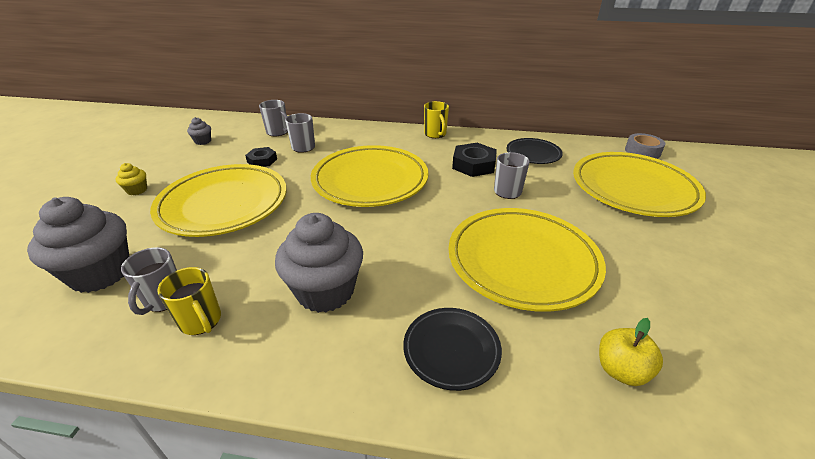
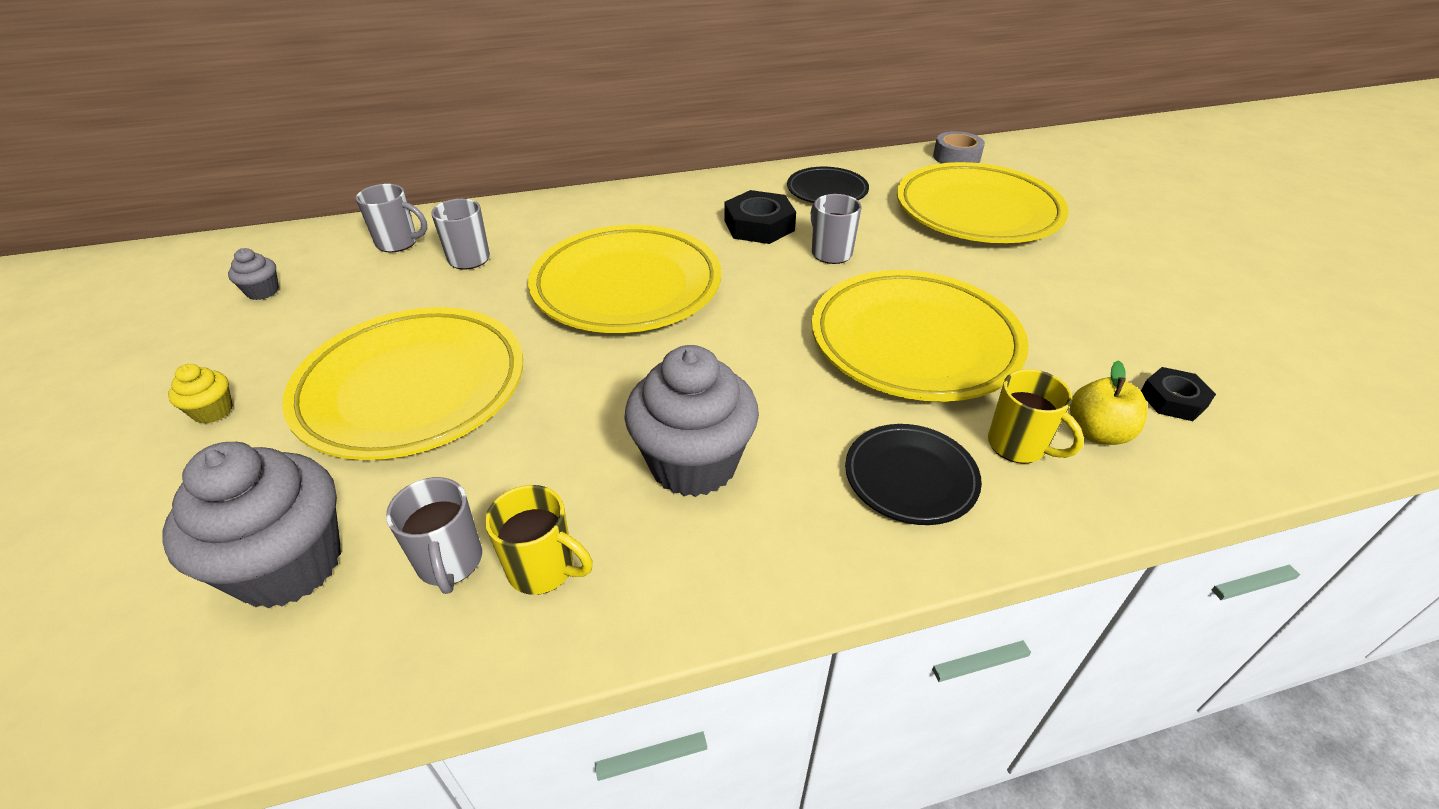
camera: 25 degrees left, 5 degrees up
(262, 160) = (414, 299): black nut -> black nut (1173, 400)
(435, 134) = (668, 190): yellow mug -> yellow mug (1018, 446)

